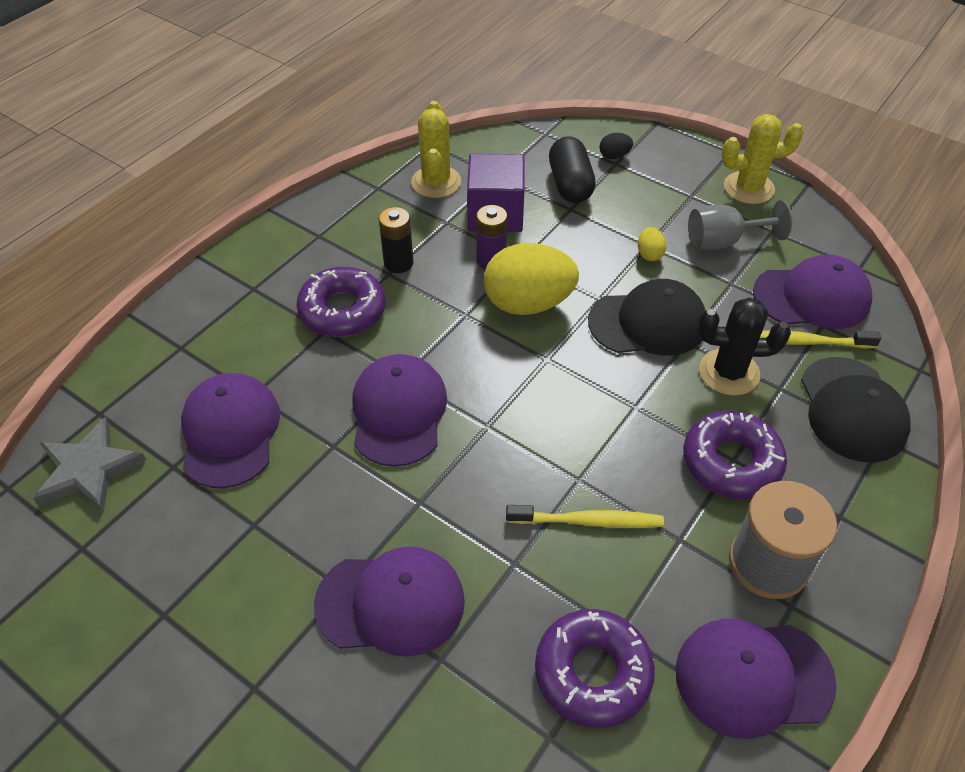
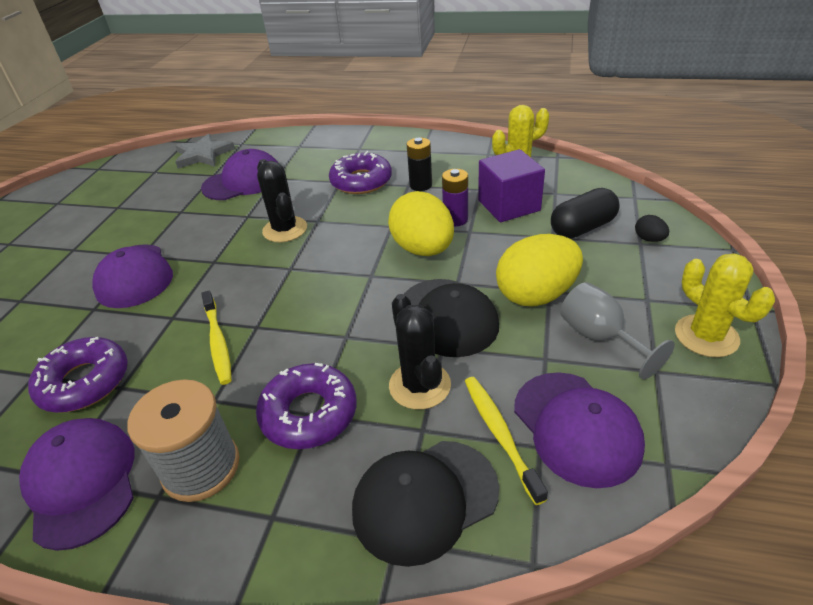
camera: 70 degrees right, 10 degrees down
(398, 412) = (285, 229): purple cap -> black cactus
(649, 254) = (536, 295): yellow egg -> yellow egg, size x2.37

